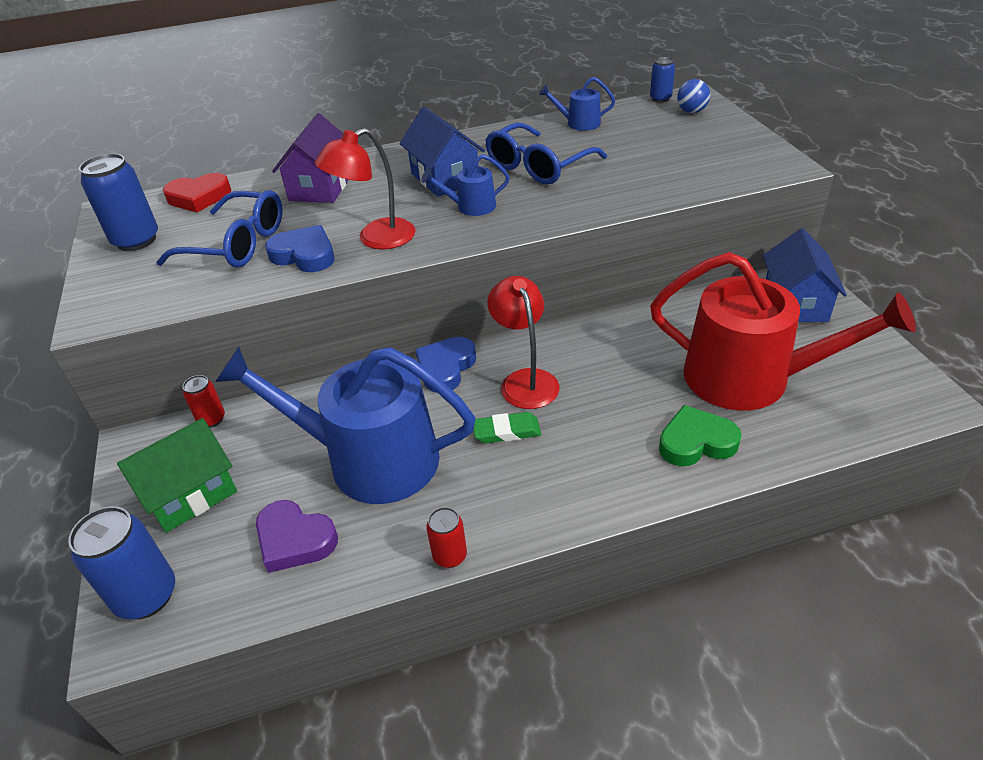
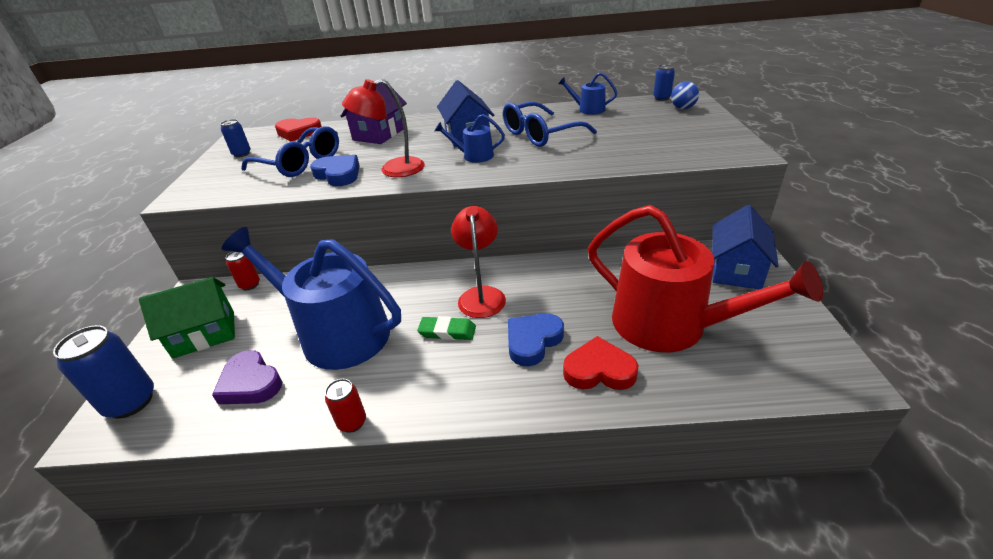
camera: 15 degrees right, 5 degrees down
(136, 240) = (242, 154): blue can -> blue can, size x0.55
(445, 368) = (427, 276): blue heart -> blue heart (533, 341)
(696, 442) = (599, 370): green heart -> red heart

